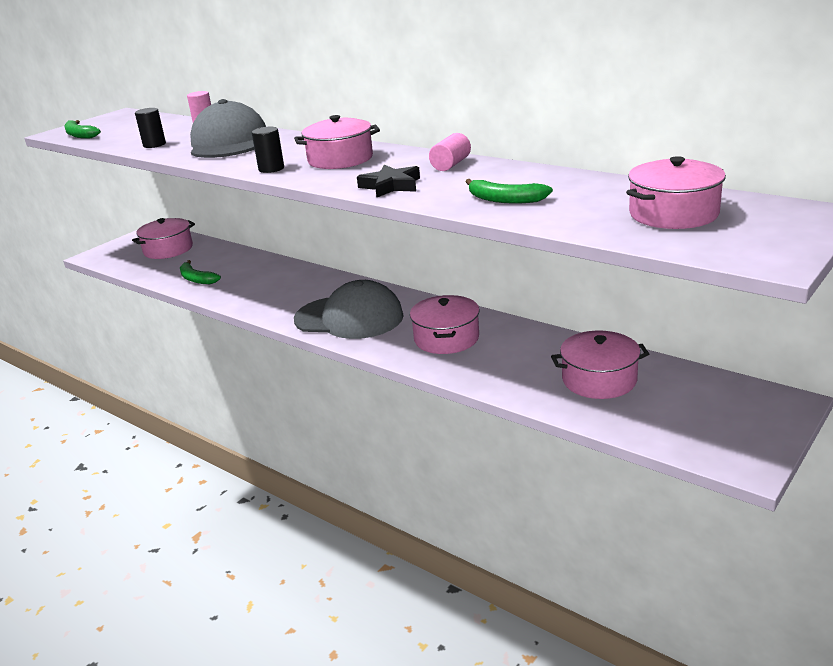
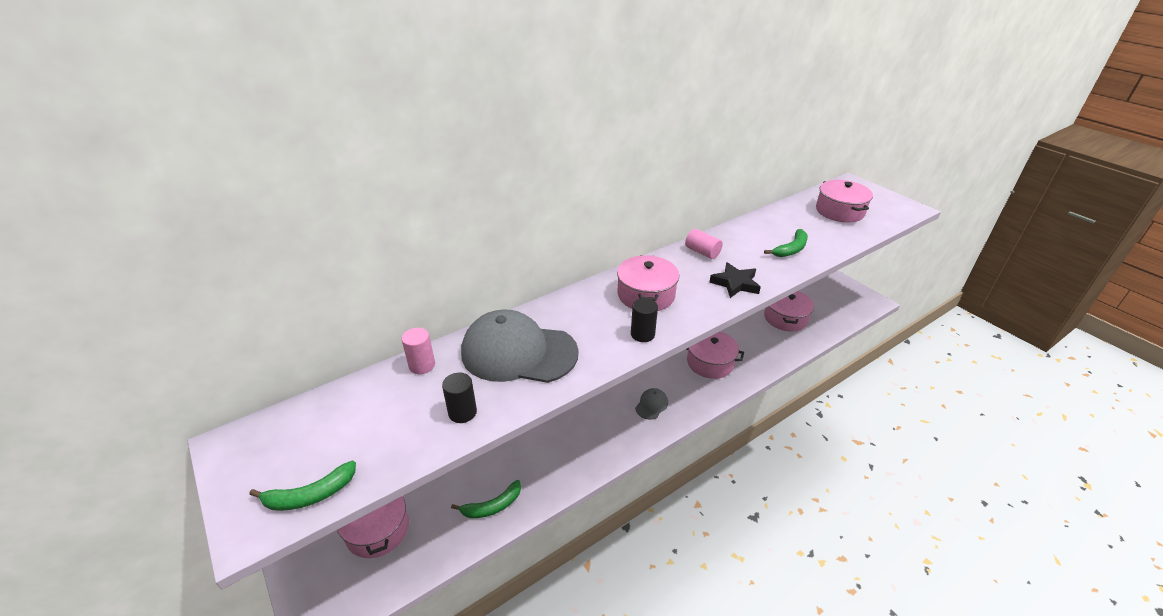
camera: 75 degrees left, 10 degrees up
(349, 318) = (651, 405): grey cap -> grey cap, size x0.42

